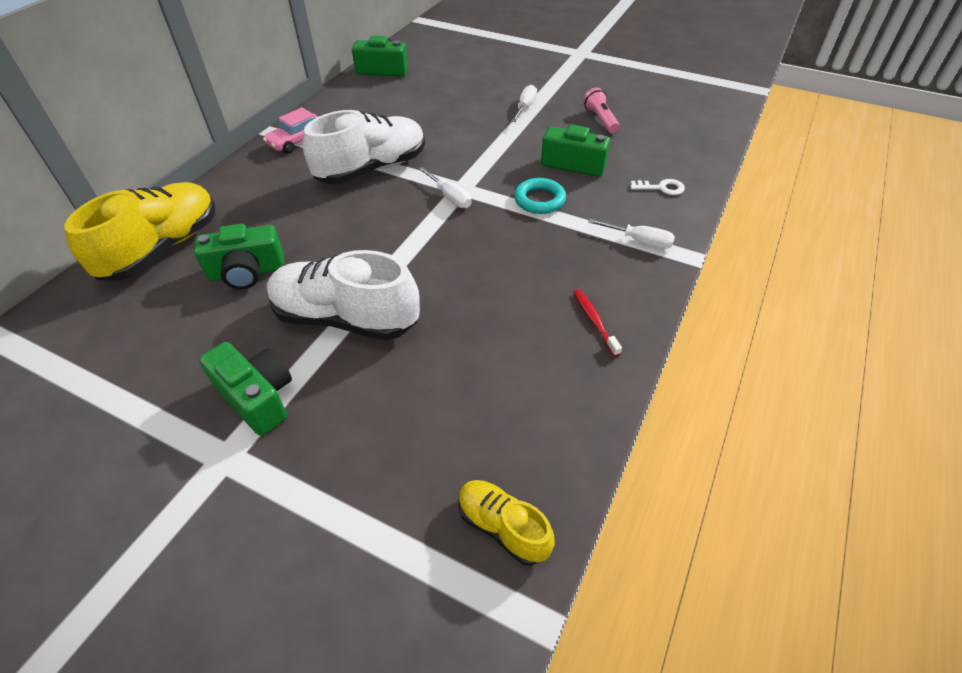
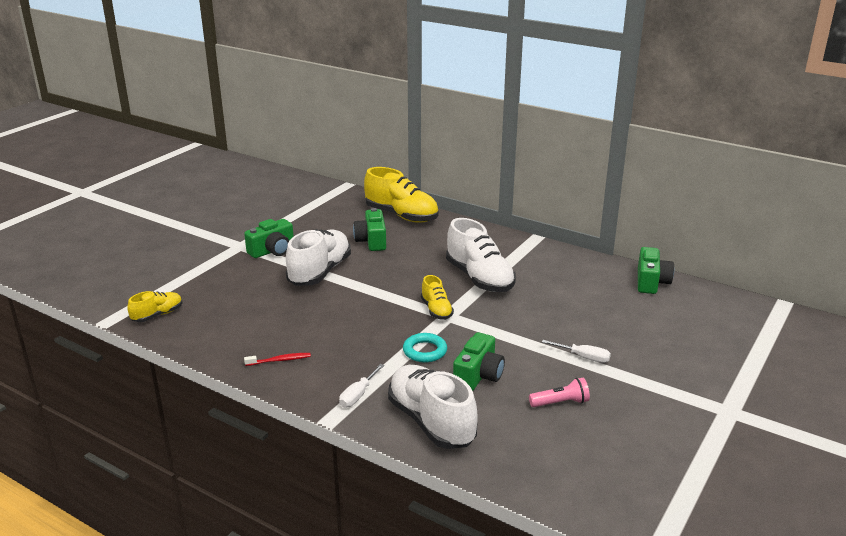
camera: 95 degrees right, 20 degrees down
(298, 141) = (521, 248): pink car -> none
(450, 197) = (436, 310): white screwdriver -> yellow shoe
(661, 188) = (431, 422): white key -> white shoe

